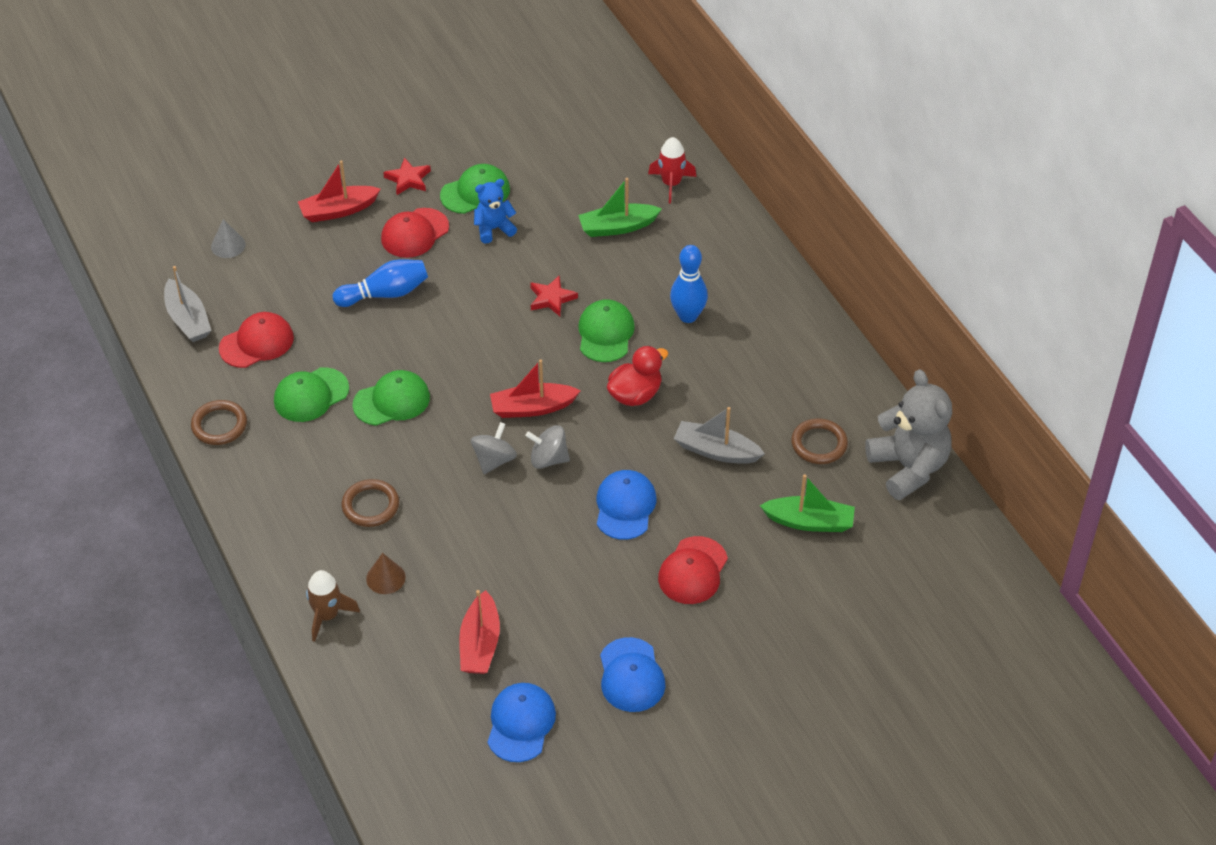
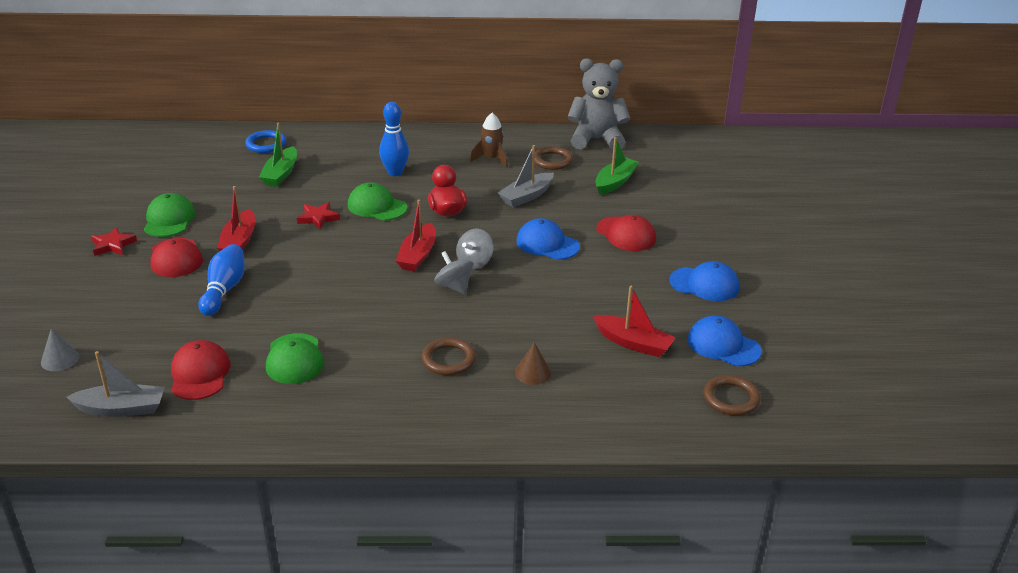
camera: 65 degrees left, 15 degrees down
(219, 425) = (275, 423): brown ring -> brown ring (731, 398)
(327, 615) = (551, 416): brown rocket -> brown rocket (491, 159)
(338, 210) = (100, 288): red boat -> red boat (239, 241)
(392, 401) = (345, 318): green cap -> none
(494, 229) = (218, 222): blue teddy bear -> none
(671, 184) = (266, 144): red rocket -> blue ring

